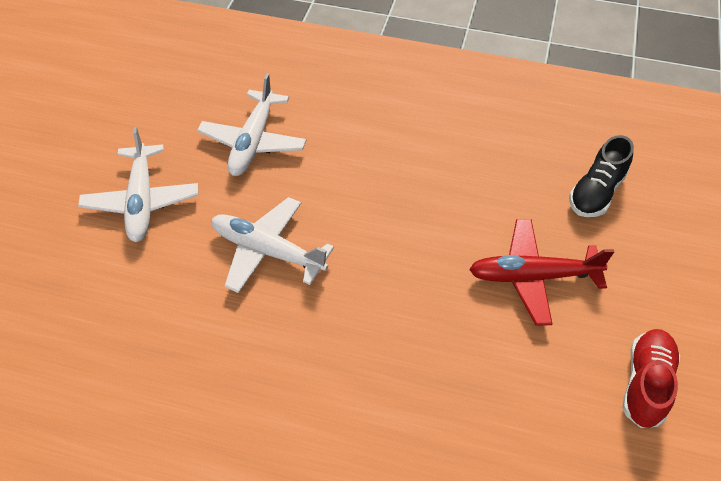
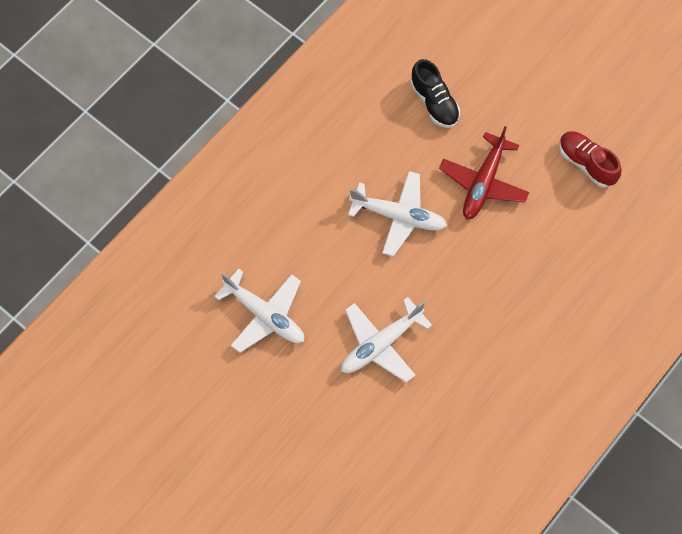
camera: 65 degrees left, 15 degrees up
(142, 201) = (287, 419): white plane -> white plane (399, 216)

